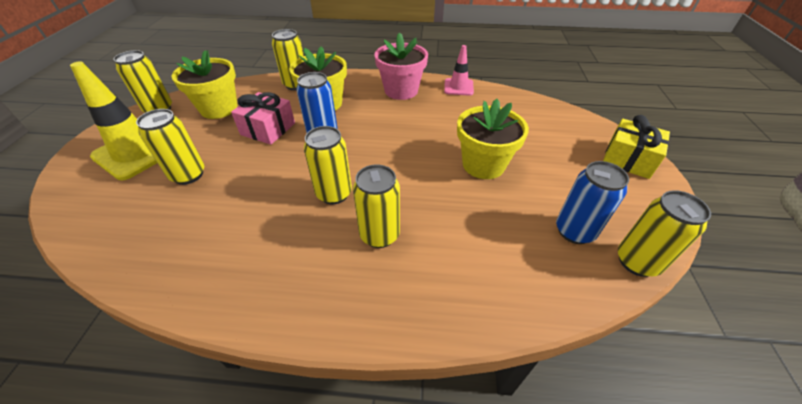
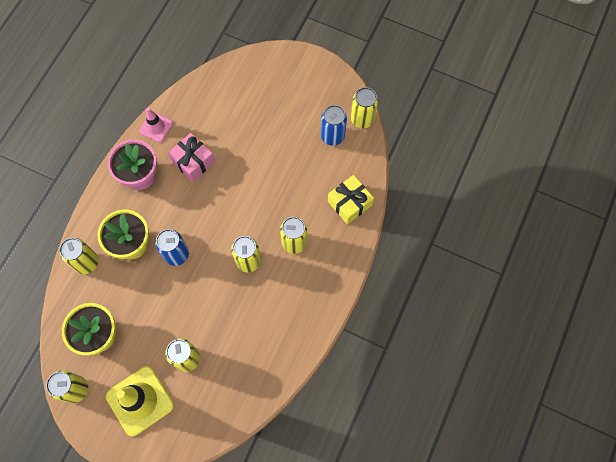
camera: 70 degrees left, 25 degrees up
(268, 129) = (151, 296): pink gift -> pink gift (193, 162)
(483, 164) = (259, 156): yellow flower pot -> none
(628, 159) = (291, 65): yellow gift -> yellow gift (349, 203)

